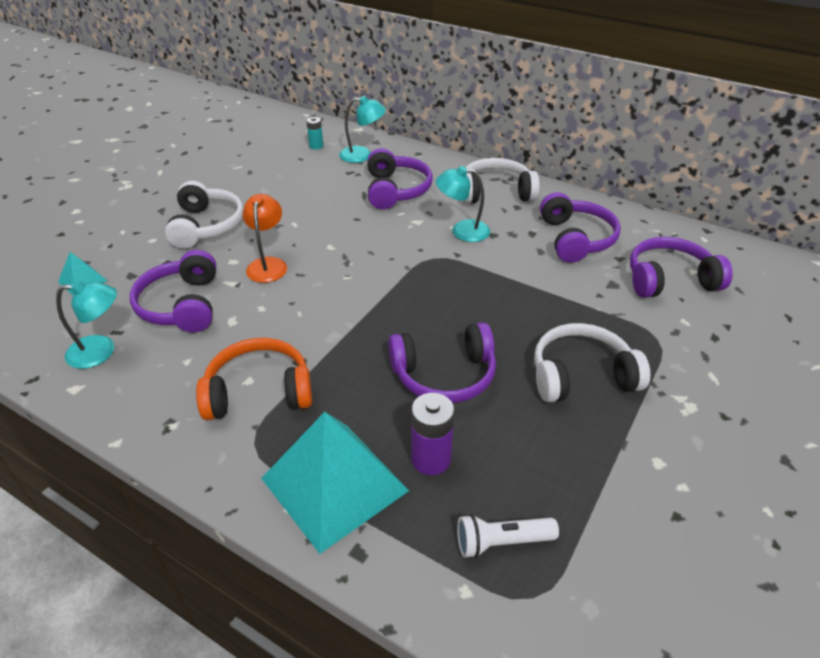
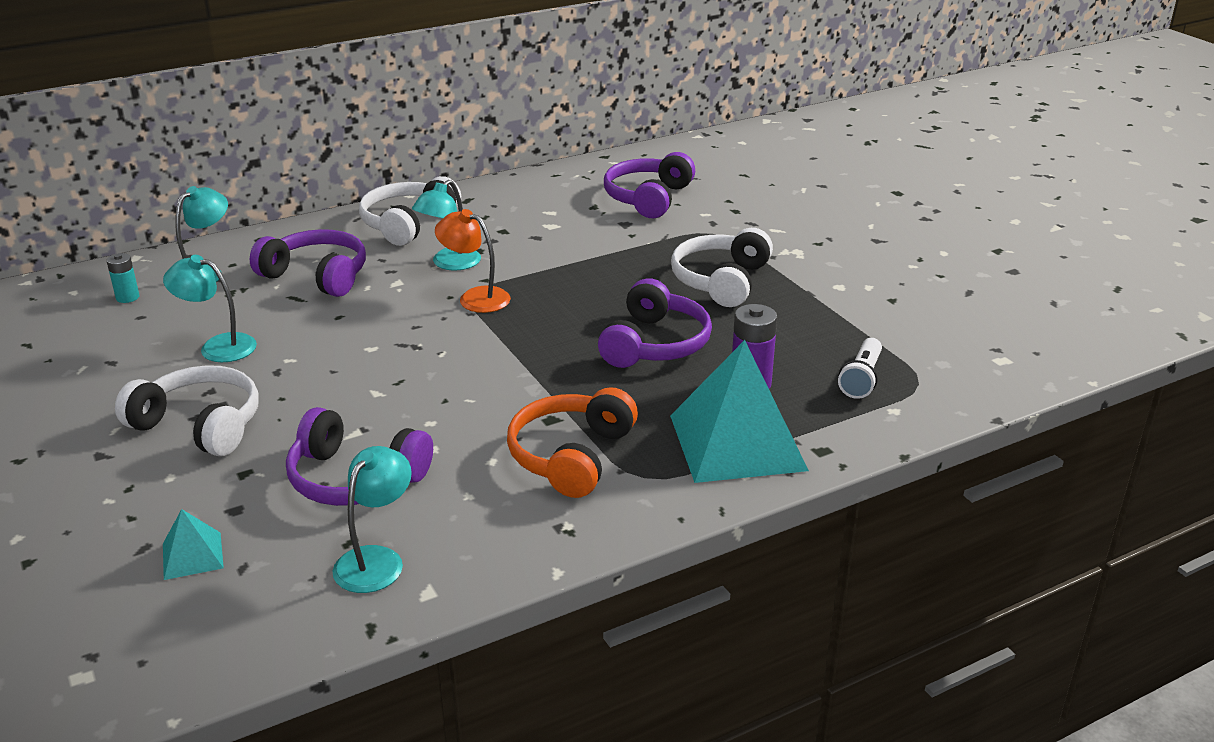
camera: 60 degrees left, 10 degrees down
(268, 264) = (351, 398): orange lamp -> orange lamp (475, 297)
(289, 195) = (218, 346): none -> turquoise lamp
(576, 239) = (540, 214): purple headphones -> none

